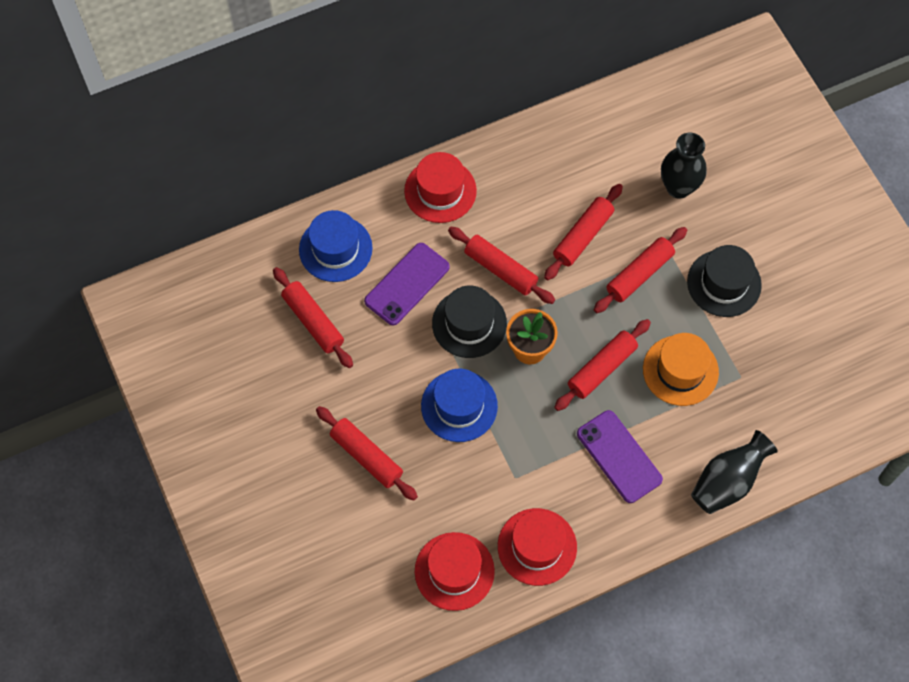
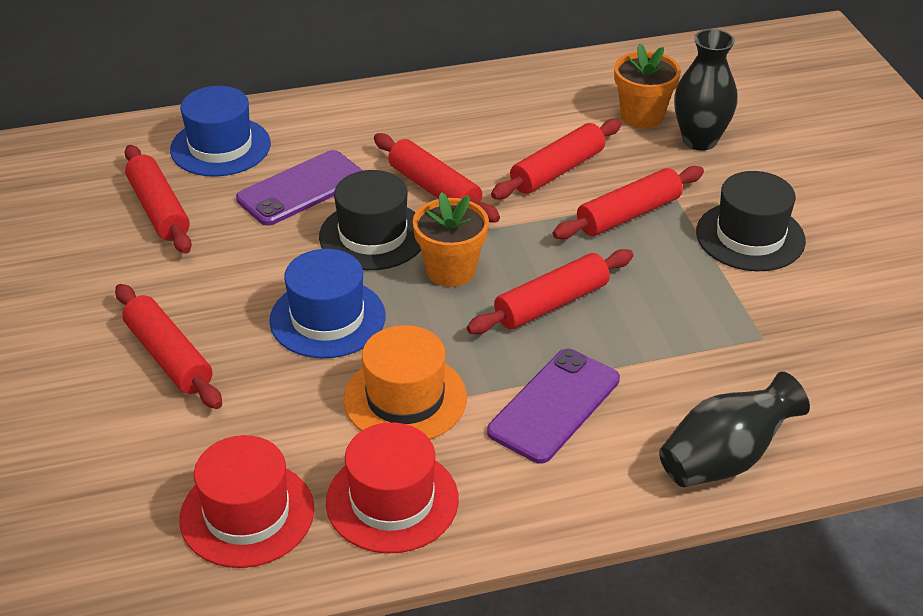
camera: 10 degrees right, 25 degrees down
(440, 191) = (378, 111): red hat -> none
(619, 456) = (554, 405): purple phone -> purple phone turned 60 degrees clockwise
(634, 166) = (642, 116): none -> orange flower pot
(680, 370) = (670, 319): orange hat -> orange hat (405, 398)

